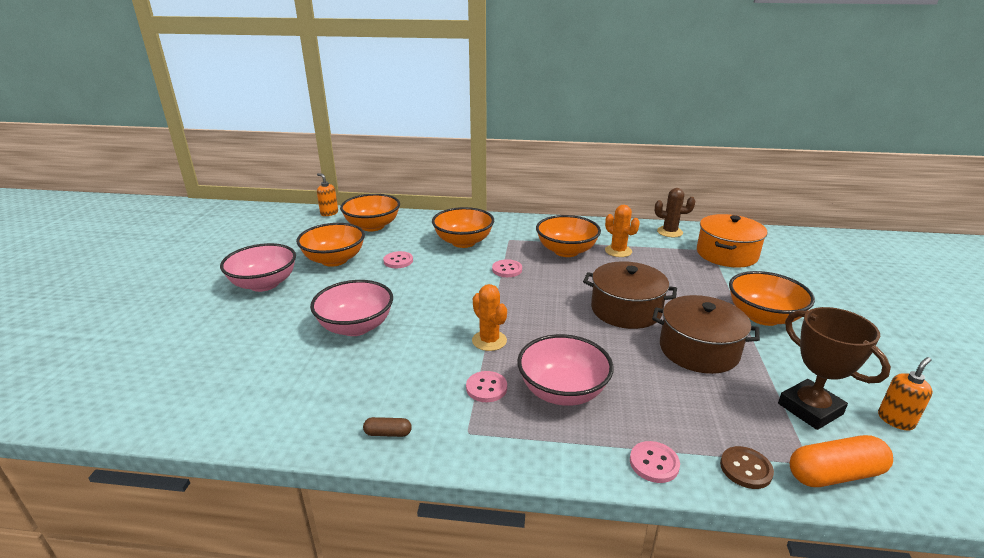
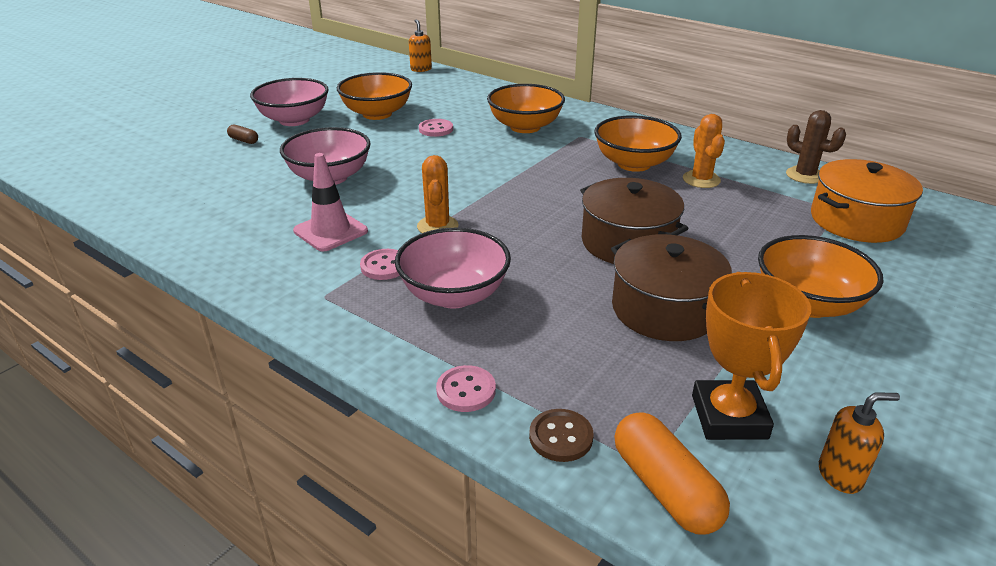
camera: 30 degrees right, 5 degrees up
(372, 226) = (449, 90): orange bowl -> none
(388, 433) = (257, 272): brown capsule -> brown capsule (244, 140)
(410, 374) = (330, 231): none -> pink traffic cone
(507, 269) = (539, 165): pink button -> none
(810, 409) = (729, 417): brown trophy -> orange trophy
(835, 474) = (665, 488): orange capsule -> orange capsule turned 45 degrees clockwise

